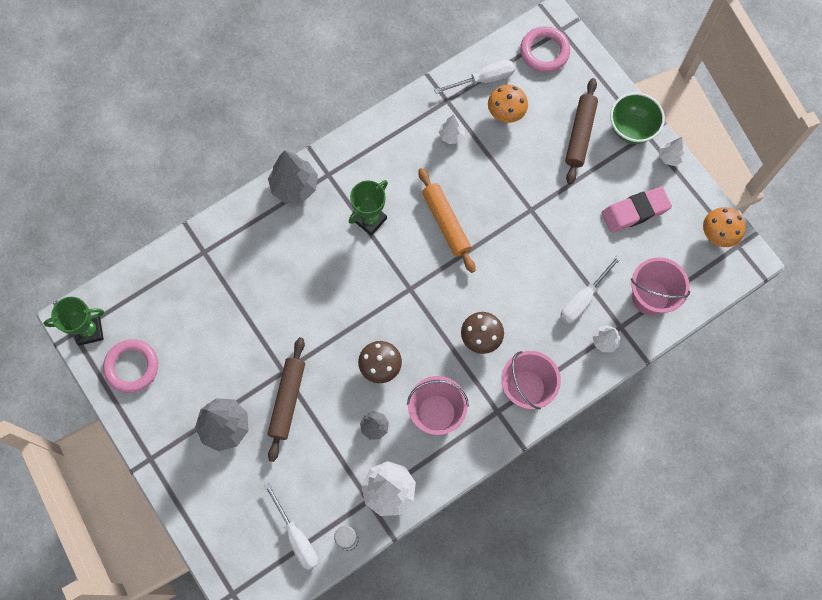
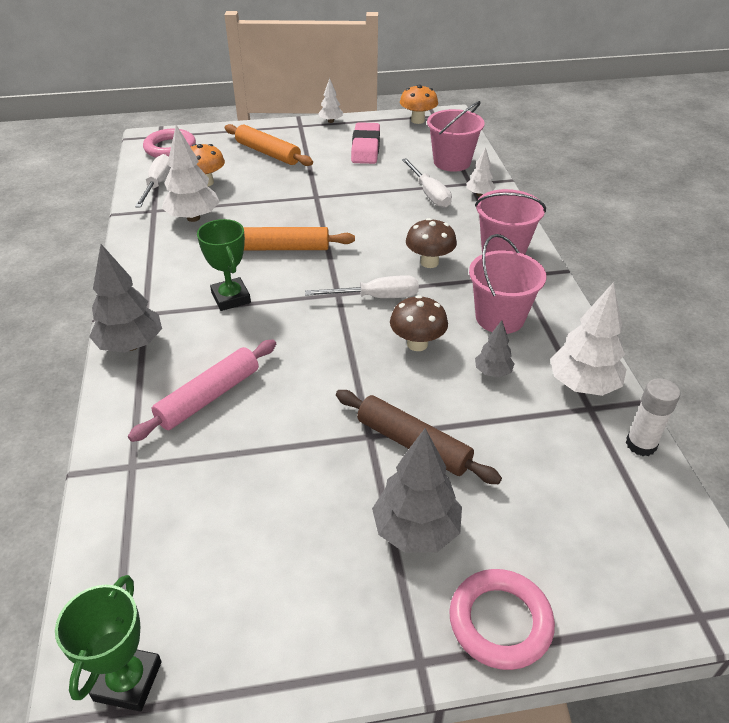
camera: 65 degrees left, 30 degrees down
(132, 367) = (241, 631): pink ring -> pink ring (500, 622)
(272, 261) = (209, 397): none -> pink rolling pin
(296, 536) = (621, 499): white screwdriver -> white screwdriver (376, 297)
(451, 135) = (193, 218): white tree -> white tree, size x1.84
(580, 134) = (268, 153): brown rolling pin -> orange rolling pin
(631, 129) = (288, 130): green bowl -> none

